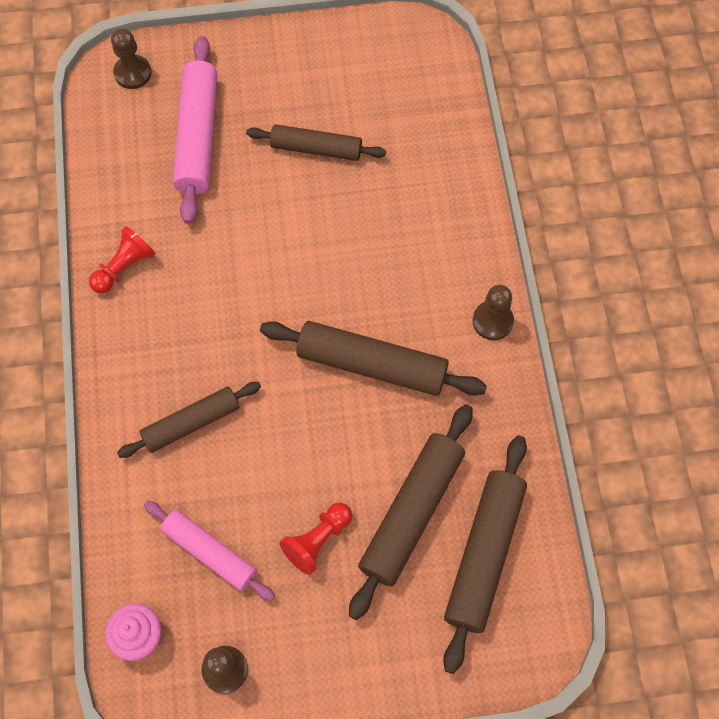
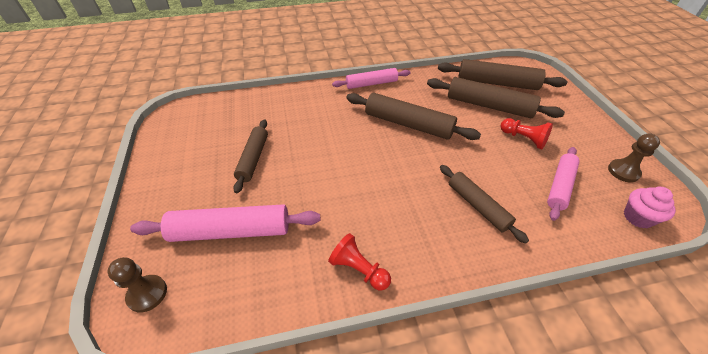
camera: 95 degrees left, 20 degrees down
(372, 364) = (408, 124): brown rolling pin -> brown rolling pin turned 75 degrees counterclockwise
(492, 321) = (371, 84): brown pawn -> pink rolling pin

